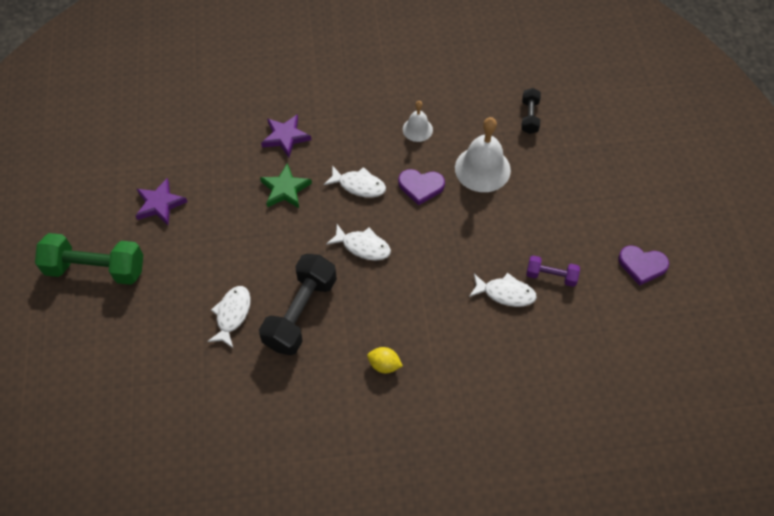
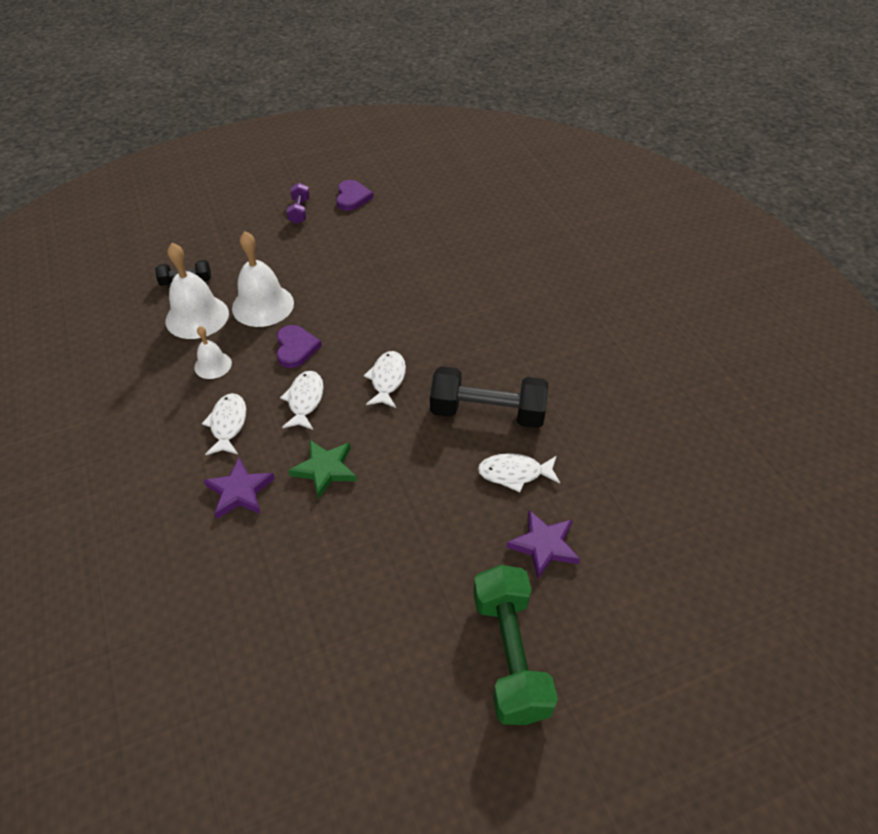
camera: 105 degrees left, 10 degrees down
(160, 204) = (381, 609): purple star -> purple star (544, 545)
(384, 365) = (517, 336): yellow lemon -> none
(479, 122) = (197, 317): none -> white bell
(505, 293) = (408, 270): white fish -> white fish (228, 424)
(551, 276) = (380, 245): purple dumbbell -> purple dumbbell (299, 211)

